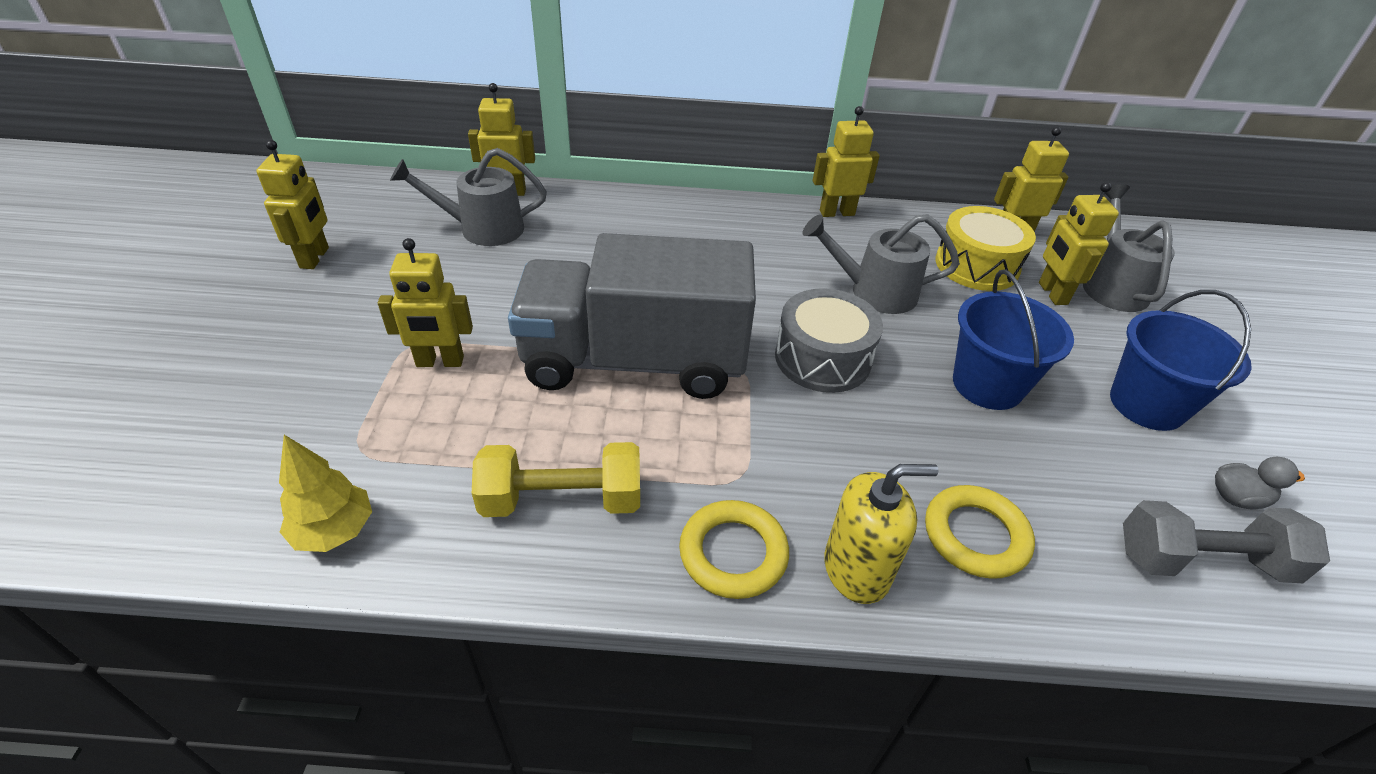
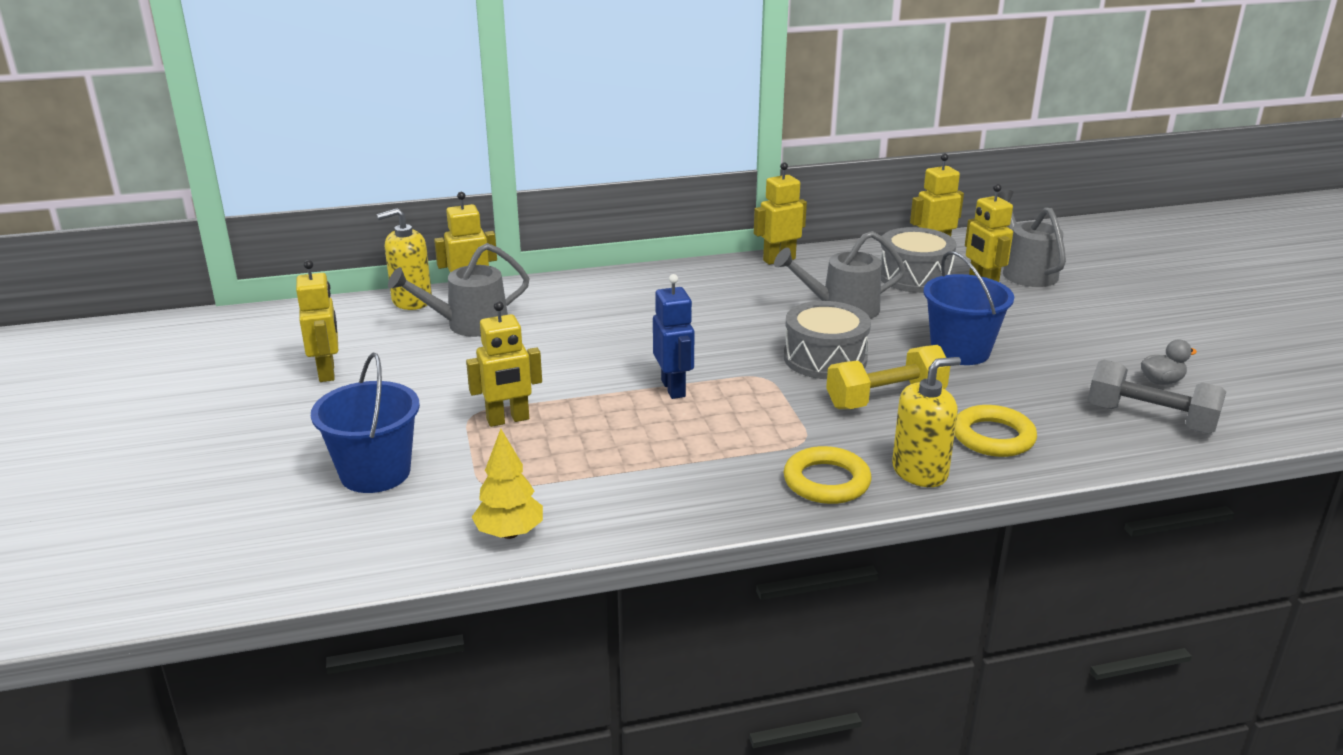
camera: 15 degrees left, 15 degrees down
(449, 189) = (411, 300): none -> yellow soap dispenser
(562, 500) = (677, 480): yellow dumbbell -> yellow dumbbell (885, 399)
(634, 361) = (674, 388): grey truck -> blue robot
(976, 265) = (914, 277): yellow drum -> grey drum
(1146, 404) = (1081, 341): blue bucket -> blue bucket (375, 473)
(1202, 561) = (1150, 419): grey dumbbell -> grey dumbbell turned 45 degrees clockwise

